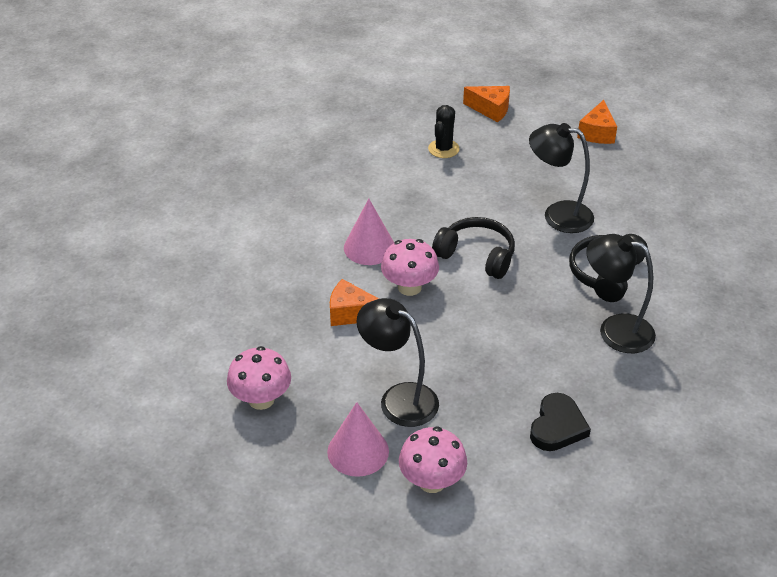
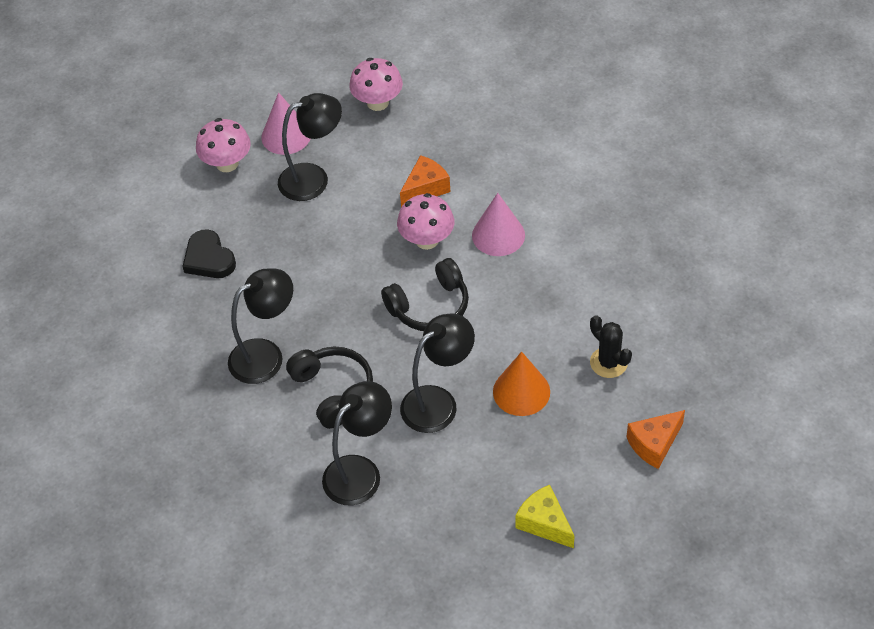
camera: 125 degrees right, 10 degrees up
(508, 179) = (521, 391): none -> orange cone
(597, 133) = (544, 523): orange cheese -> yellow cheese
(654, 229) = (360, 471): none -> black lamp

